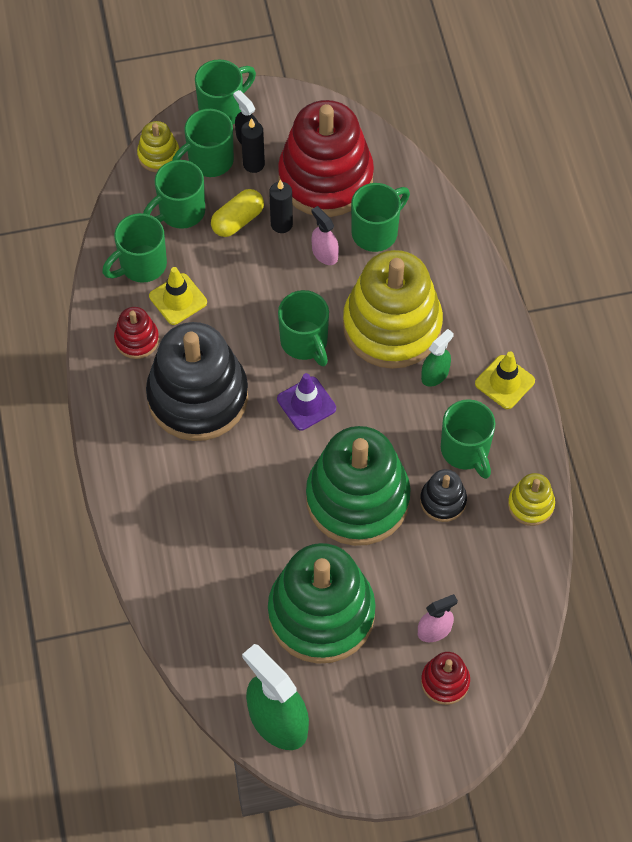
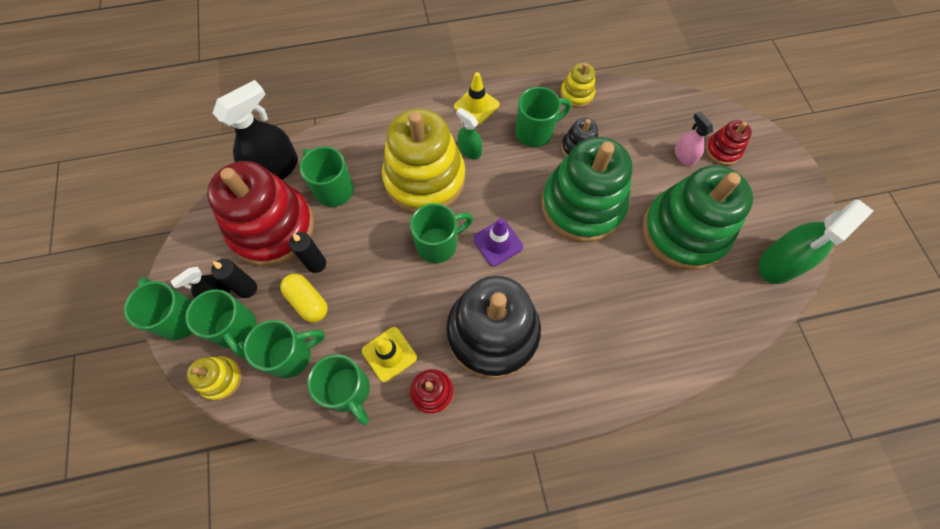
camera: 90 degrees left, 5 degrees up
(180, 212) = (291, 355): green mug -> green mug turned 75 degrees counterclockwise
(324, 253) = (350, 228): pink spray bottle -> none
(402, 171) = (275, 169): none -> black spray bottle

